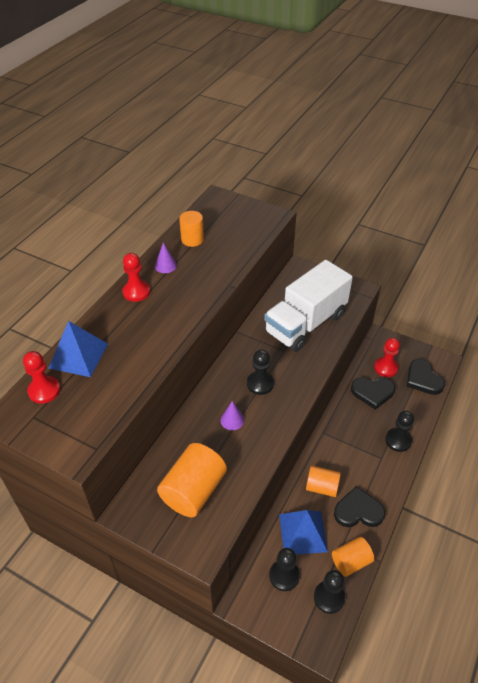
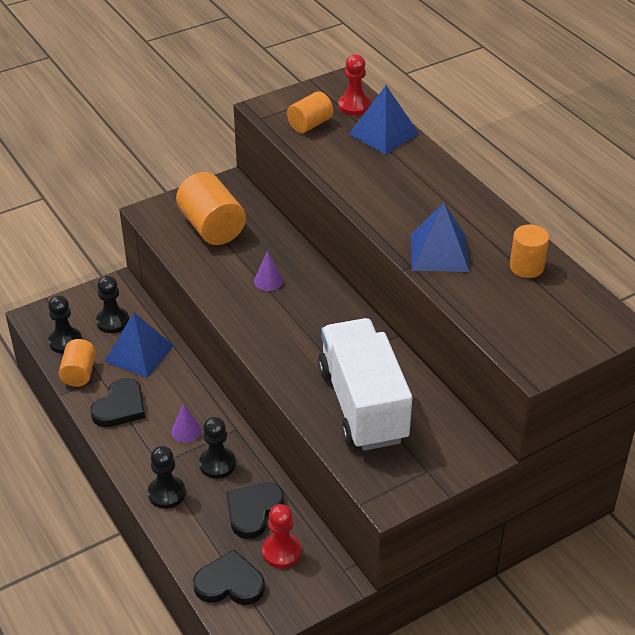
camera: 120 degrees right, 5 degrees down
(136, 292) = (454, 193): red pawn -> none
(165, 265) = (487, 228): purple cone -> purple cone (186, 431)
(206, 278) = (439, 252): none -> blue pyramid
(260, 383) = (298, 321): black pawn -> black pawn (217, 464)
(322, 487) = (172, 392): orange cylinder -> orange cylinder (310, 124)

